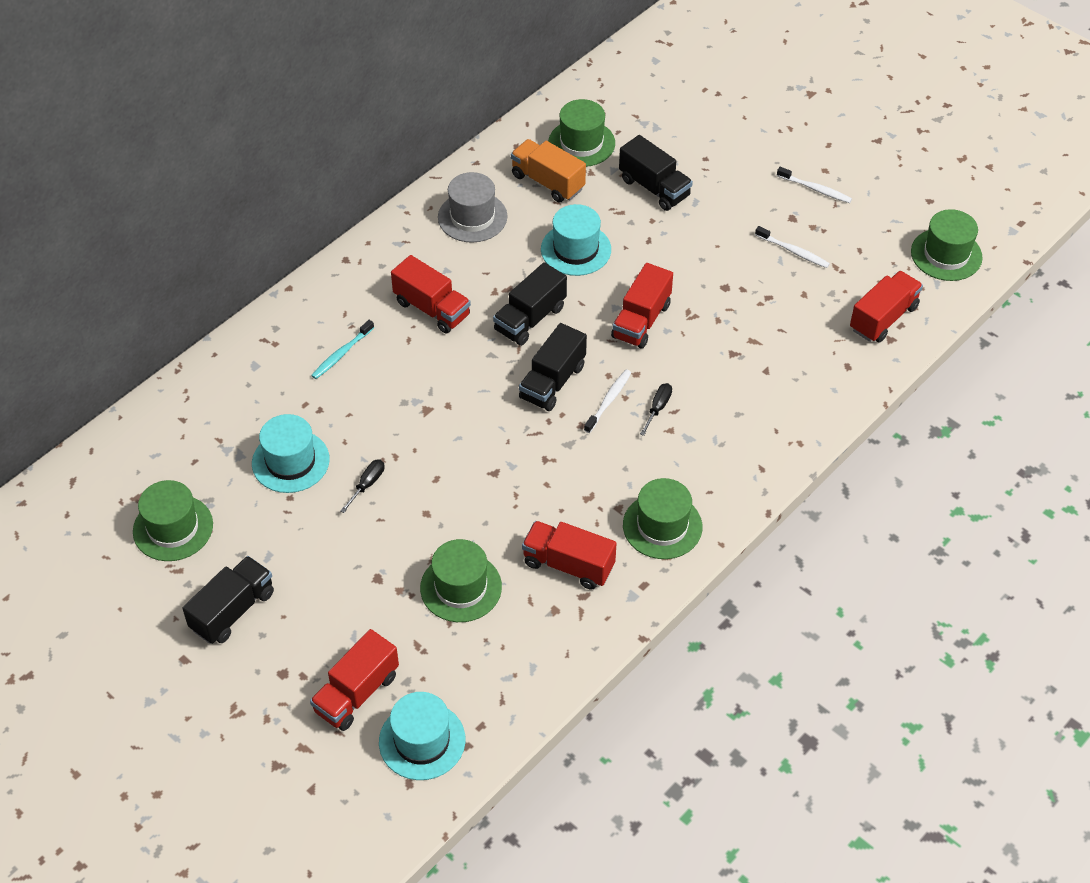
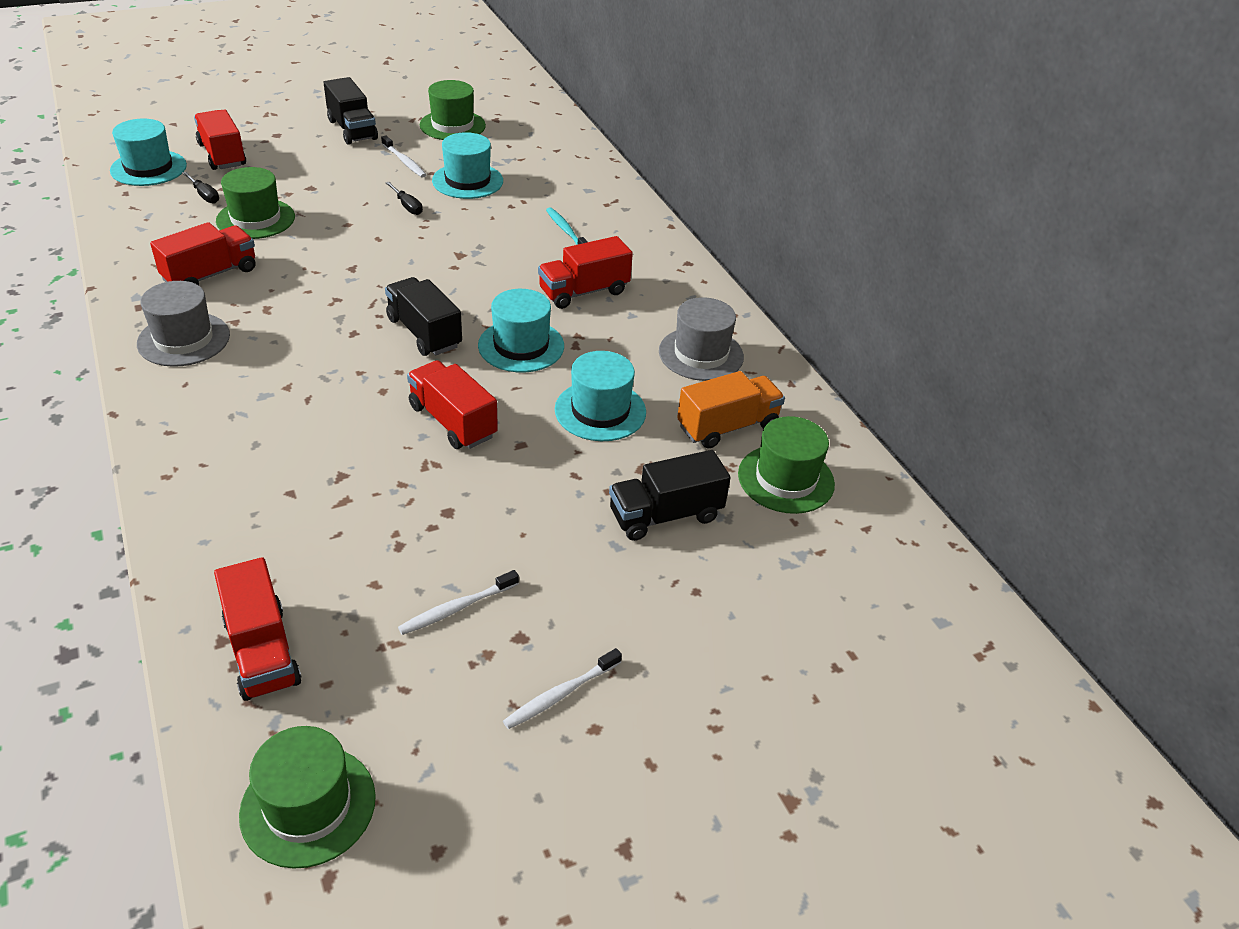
camera: 110 degrees right, 10 degrees down
(530, 319) = (521, 346): black truck -> turquoise hat
(608, 401) = (365, 360): white toothbrush -> white toothbrush (404, 161)
(657, 408) = (322, 388): black screwdriver -> black screwdriver (204, 195)
(662, 526) = (184, 339): green hat -> grey hat

